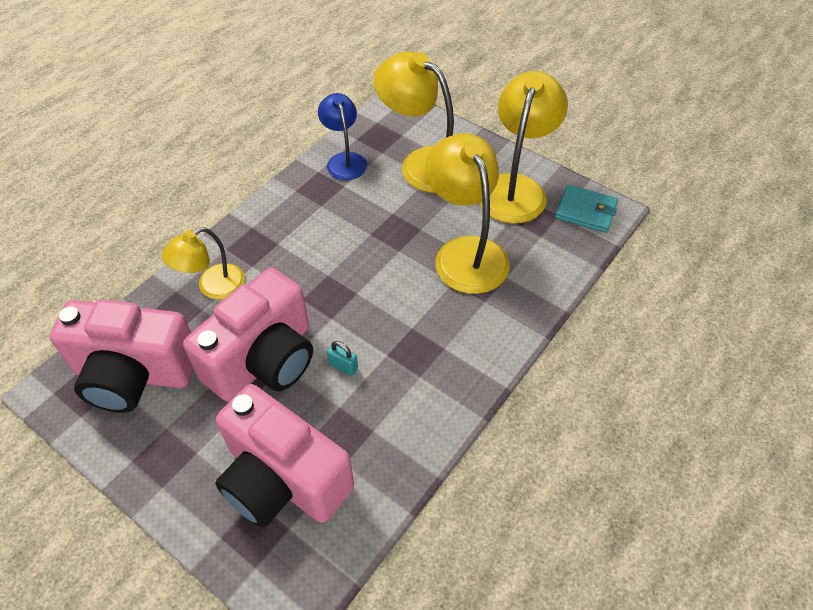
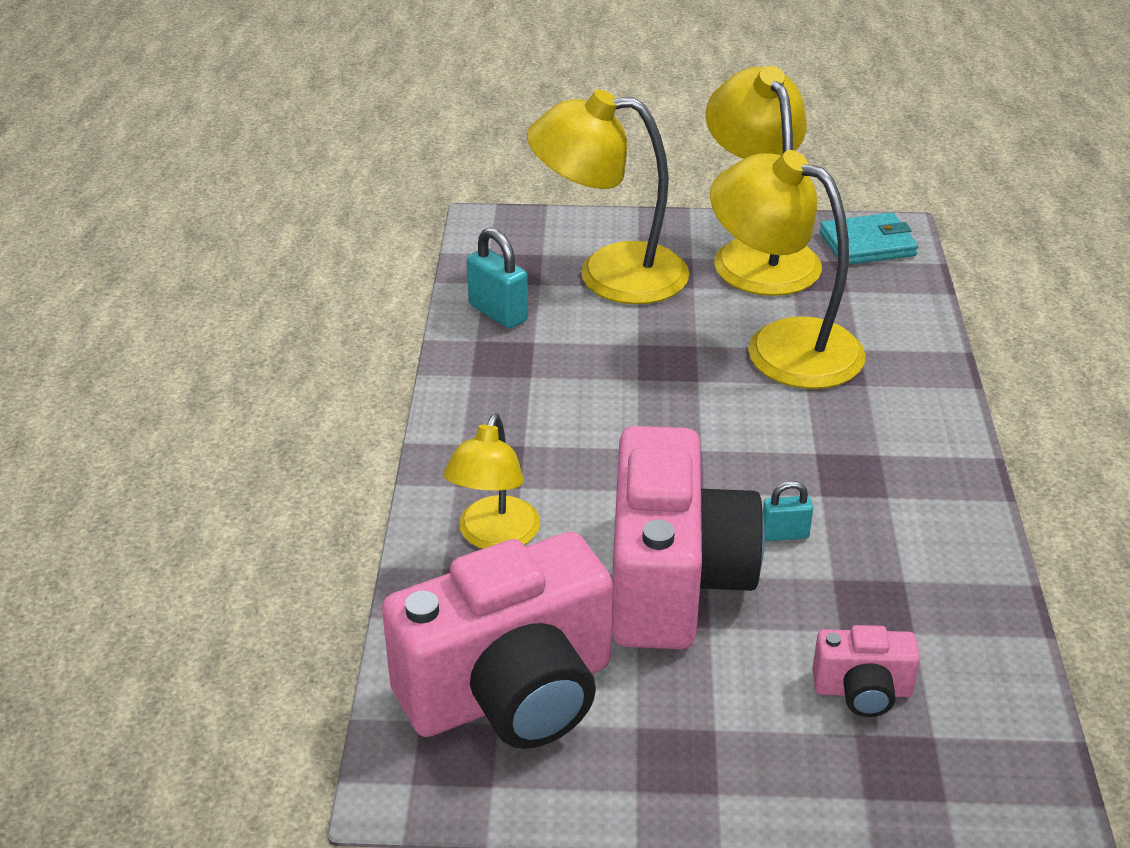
camera: 35 degrees left, 15 degrees down
(283, 479) = (862, 691): pink camera -> pink camera, size x0.45
(344, 160) = (498, 313): blue lamp -> turquoise padlock

